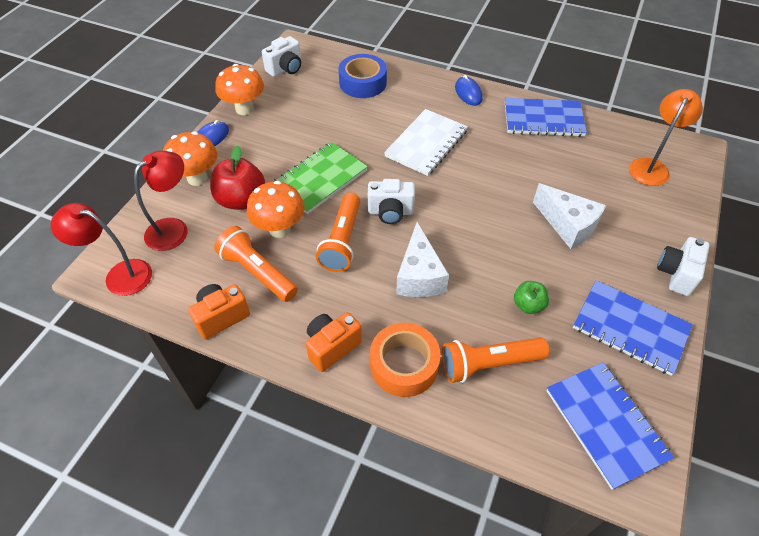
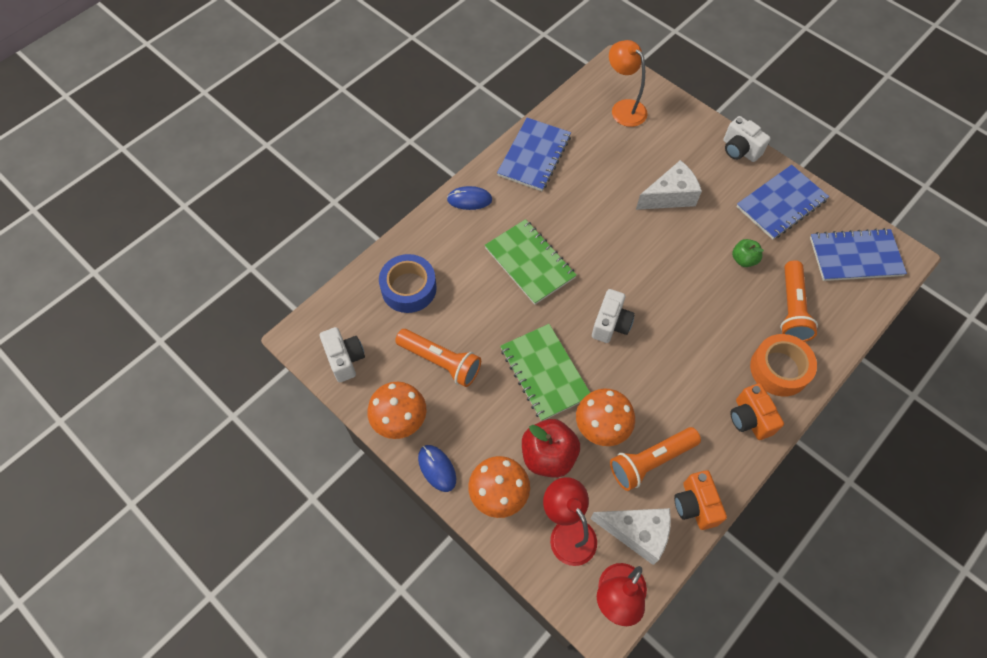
camera: 70 degrees left, 10 degrees up
(342, 241) = (634, 376): orange flashlight -> orange flashlight (441, 362)
(419, 276) = (692, 327): white cheese -> white cheese (637, 533)
(426, 144) = (529, 263): white notebook -> green notebook

